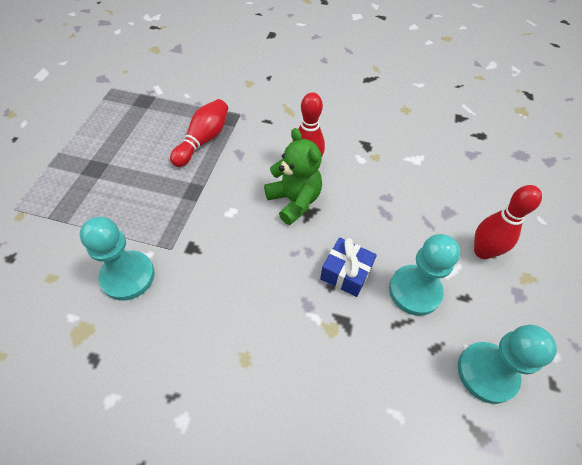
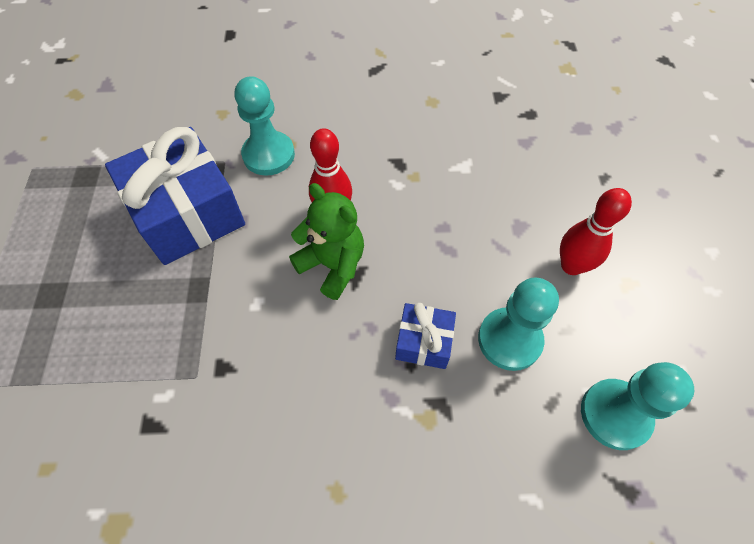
camera: 15 degrees left, 5 degrees up
(128, 276) = (151, 433): turquoise pawn -> turquoise pawn (268, 155)
(203, 140) = (188, 213): red bowling pin -> blue gift

